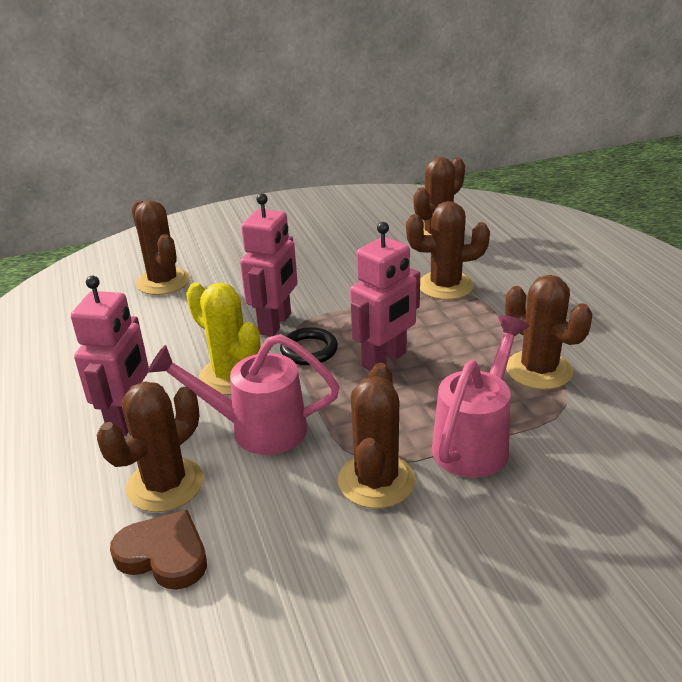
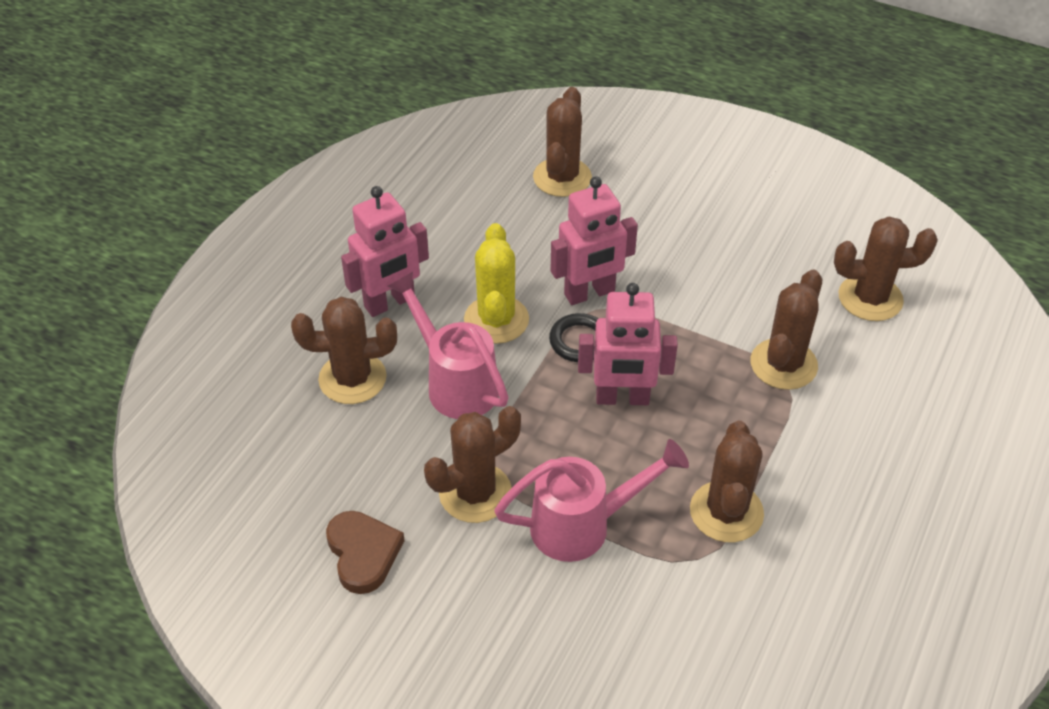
camera: 45 degrees right, 15 degrees up
(164, 554) = (297, 430): brown heart -> brown heart (363, 553)
(445, 286) = (783, 364): brown cactus -> brown cactus turned 75 degrees clockwise

